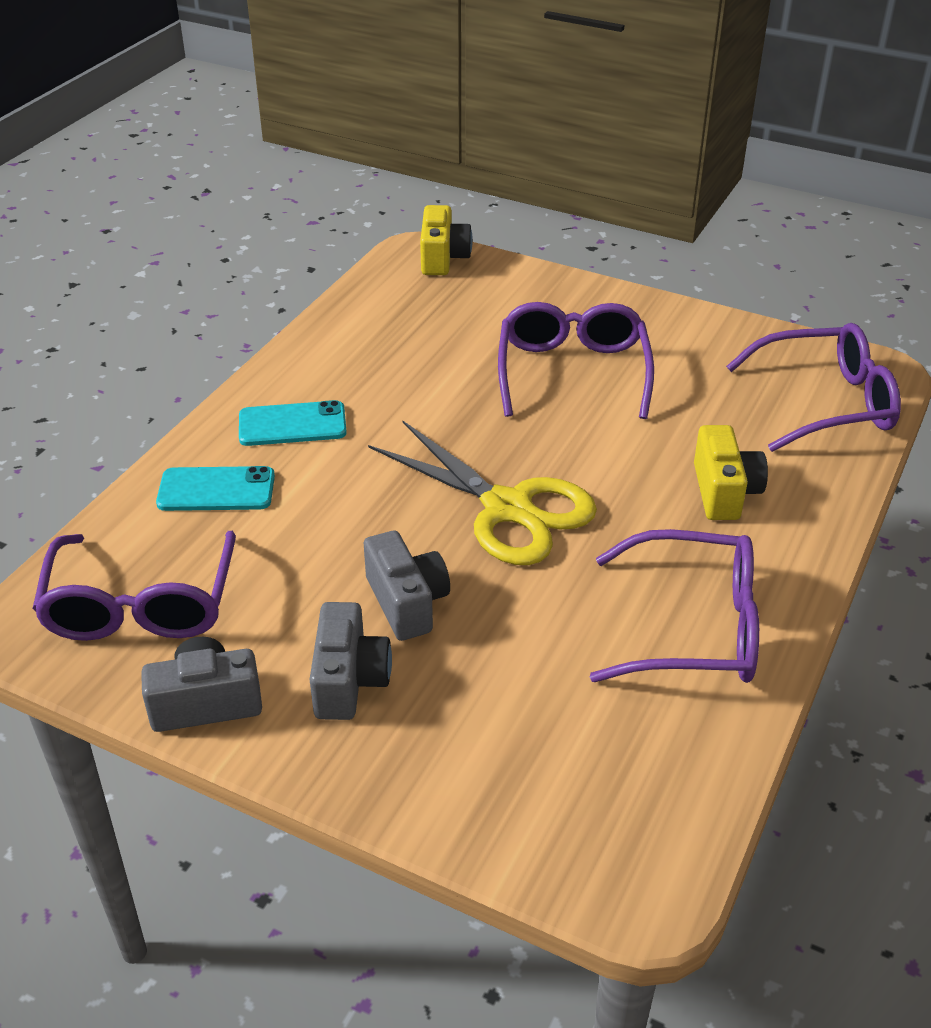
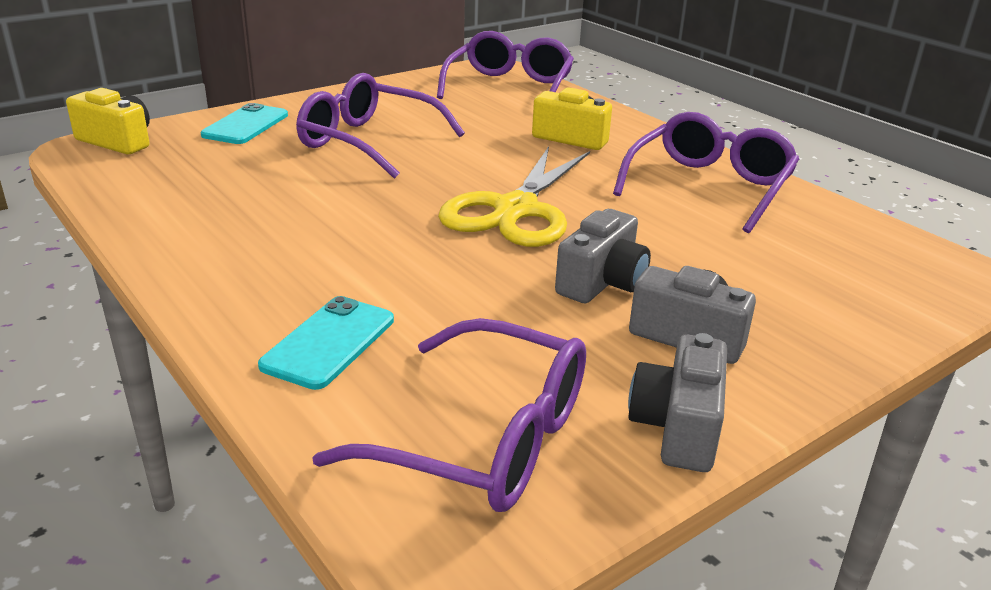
camera: 65 degrees left, 10 degrees down
(292, 424) = (272, 273): turquoise phone -> turquoise phone (245, 125)
(407, 602) = (602, 282): grey camera -> grey camera turned 120 degrees clockwise
(507, 508) = (516, 210): yellow scissors -> yellow scissors turned 135 degrees clockwise

